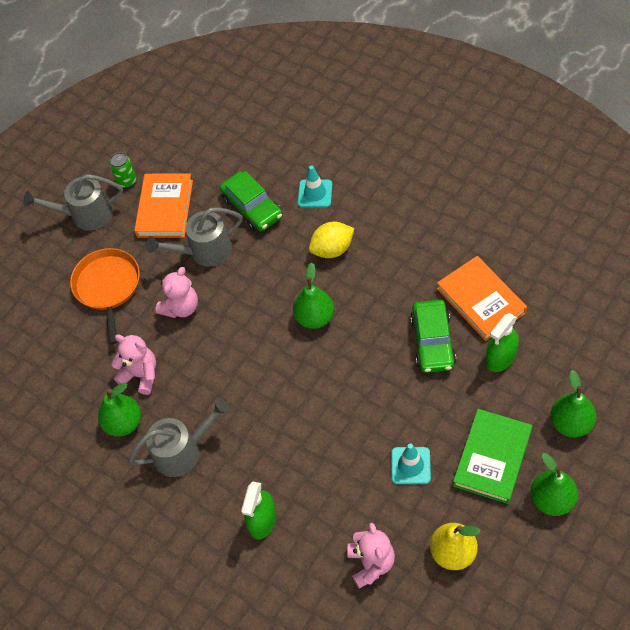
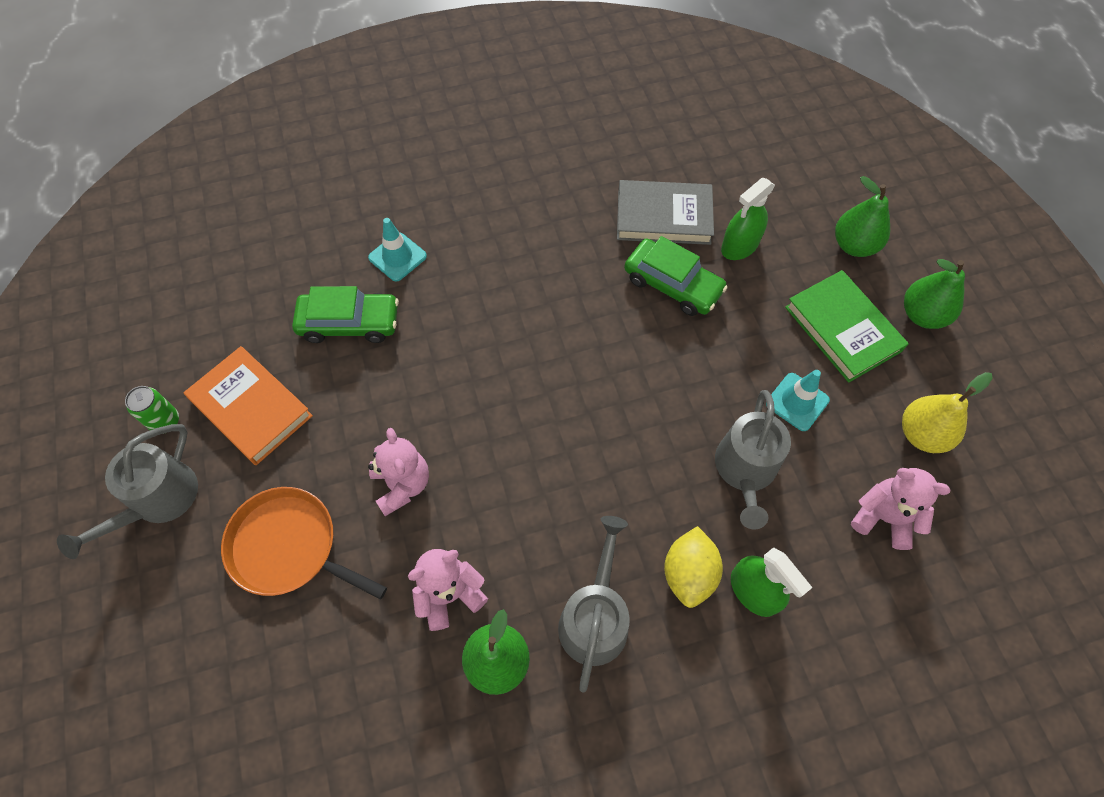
camera: 60 degrees left, 5 degrees up
(205, 251) = (354, 408): grey watering can -> grey watering can (745, 470)
(315, 318) = (548, 363): green pear -> none
(332, 249) = (482, 290): yellow lemon -> yellow lemon (688, 573)
(481, 300) = (663, 216): orange book -> grey book
(501, 358) = (739, 246): green spray bottle -> green spray bottle turned 60 degrees clockwise

